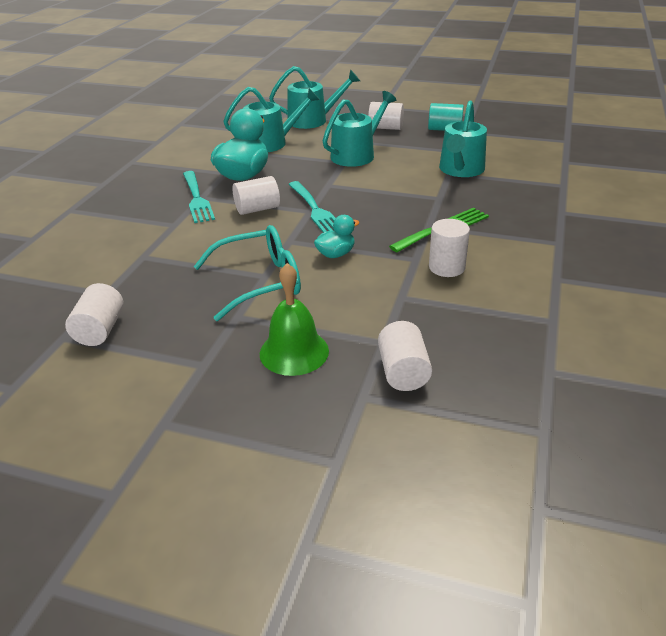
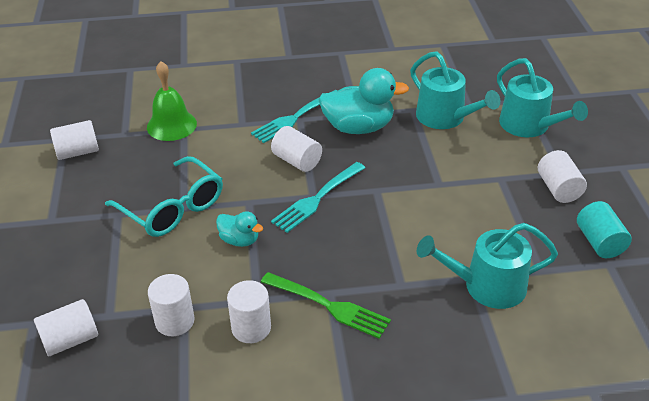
camera: 65 degrees right, 5 degrees up
(294, 352) = (80, 264): green bell -> green bell (171, 125)
(356, 155) = (463, 188): turquoise watering can -> none
(415, 304) = (174, 321): none -> white cylinder

